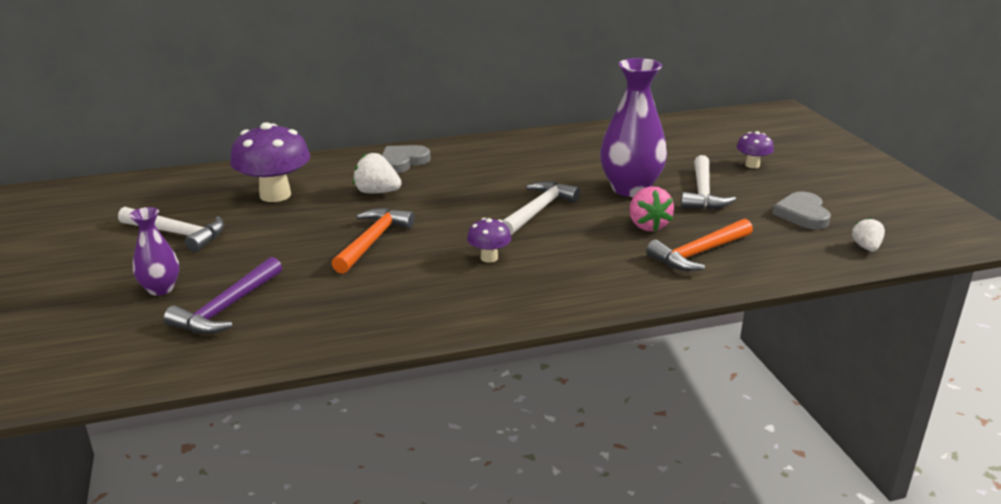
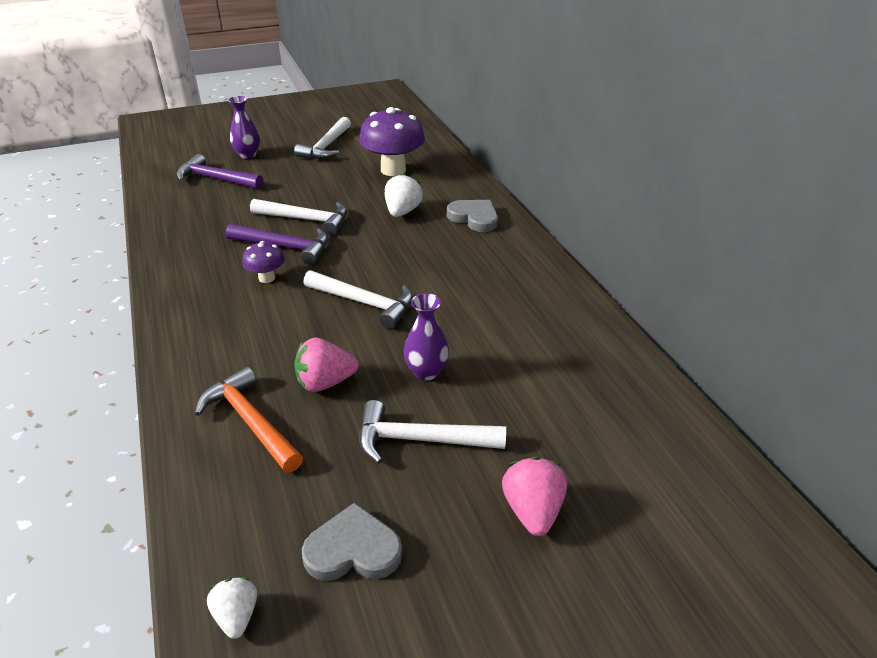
camera: 85 degrees right, 10 degrees up
(372, 241) = (306, 219): orange hammer -> white hammer
(429, 251) = (285, 247): none -> purple hammer
(630, 189) = (426, 371): purple vase -> purple vase, size x0.54
(752, 165) = (532, 510): purple mushroom -> pink strawberry
(866, 247) = (237, 615): white strawberry -> white strawberry turned 105 degrees counterclockwise

